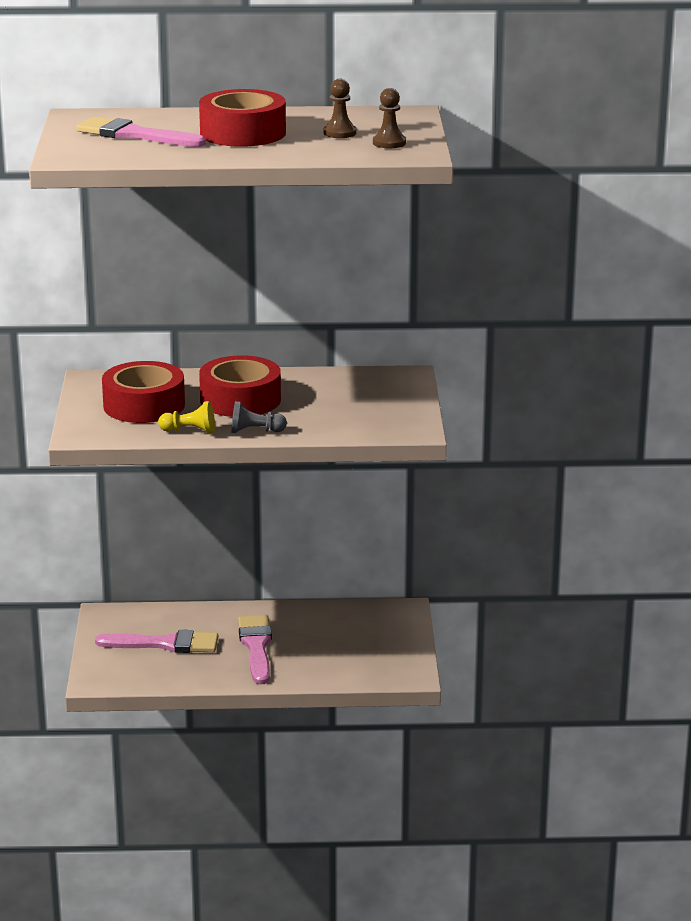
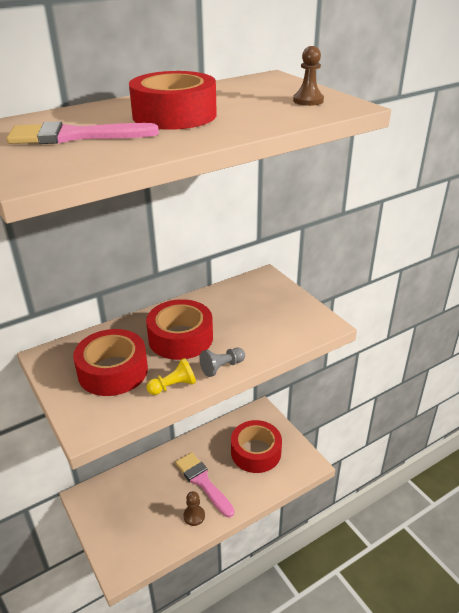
camera: 30 degrees left, 10 degrees up
(165, 644) = (143, 507): pink brush -> none
(340, 133) = (254, 100): brown pawn -> brown pawn (194, 516)
(352, 643) = (256, 452): none -> red tape

